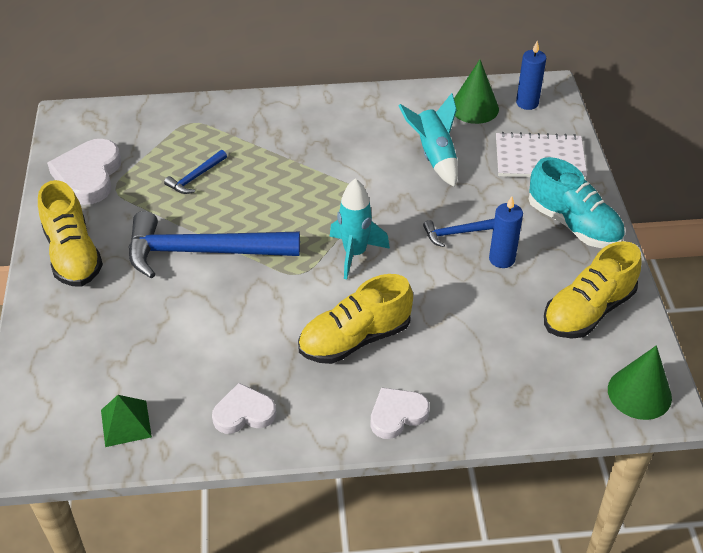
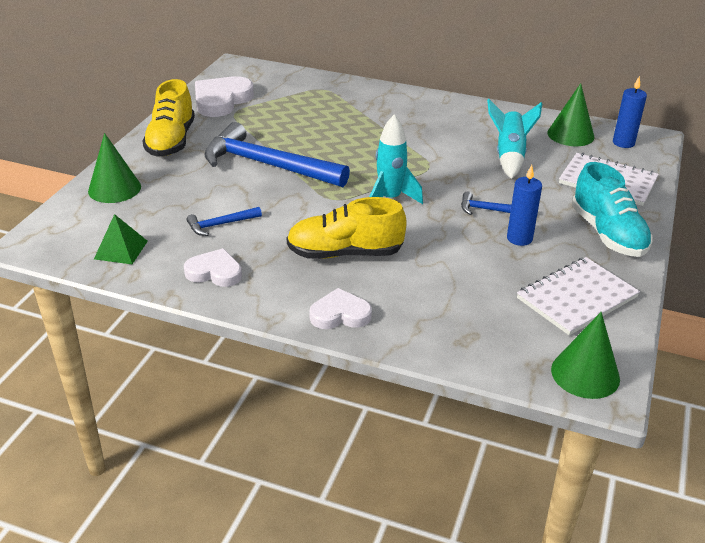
camera: 25 degrees right, 10 degrees down
(57, 344) = (114, 188): none -> green cone
(195, 177) = (300, 121): blue hammer -> blue hammer (220, 224)
(588, 311) = (576, 298): yellow shoe -> white notebook

